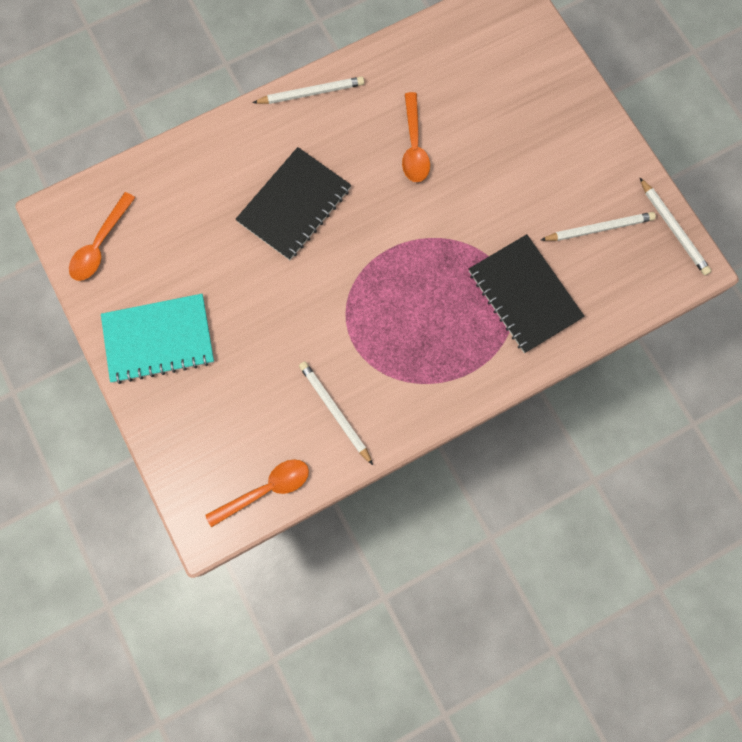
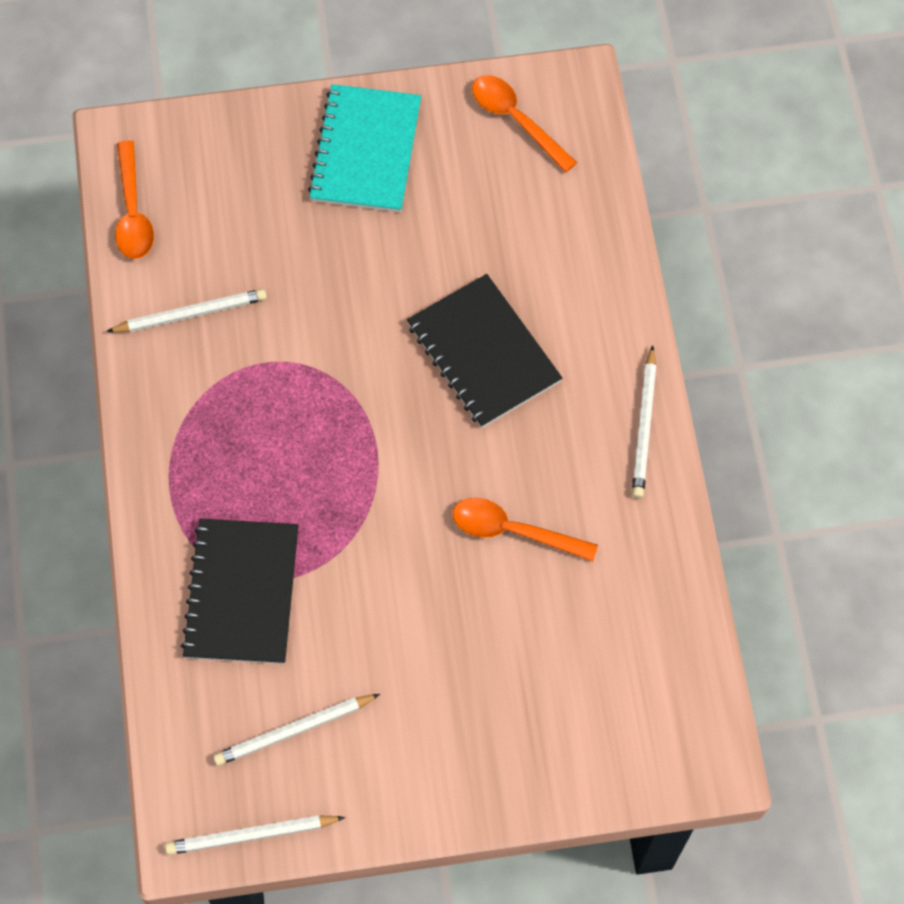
camera: 110 degrees right, 10 degrees down
(524, 294) = (242, 593): black notebook -> black notebook turned 75 degrees counterclockwise
(598, 228) = (294, 730): white pencil -> white pencil turned 60 degrees clockwise

